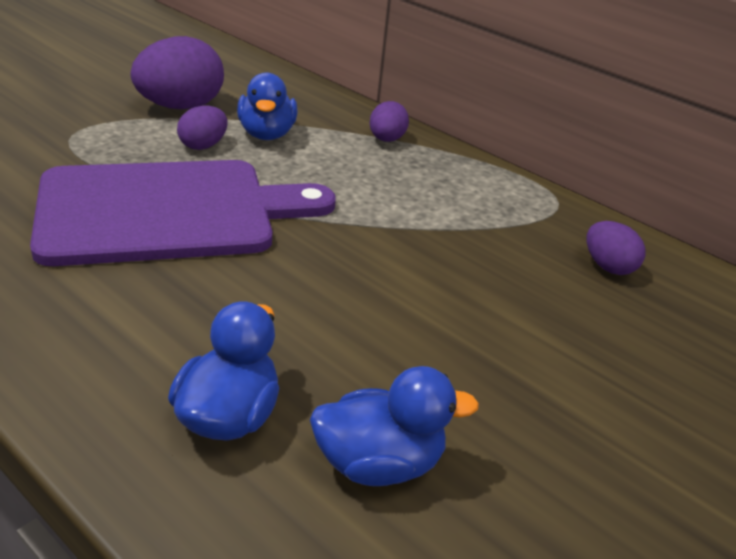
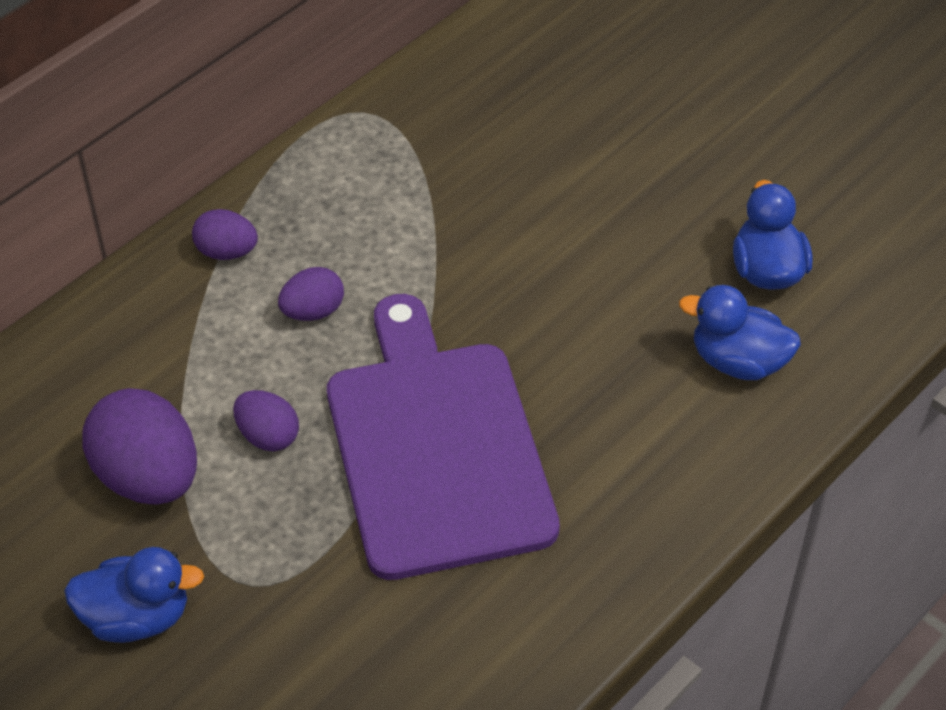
camera: 85 degrees left, 15 degrees up
(267, 134) = (226, 373): blue duck -> blue duck (137, 617)
(608, 267) = (483, 95): purple egg -> purple egg (313, 311)

